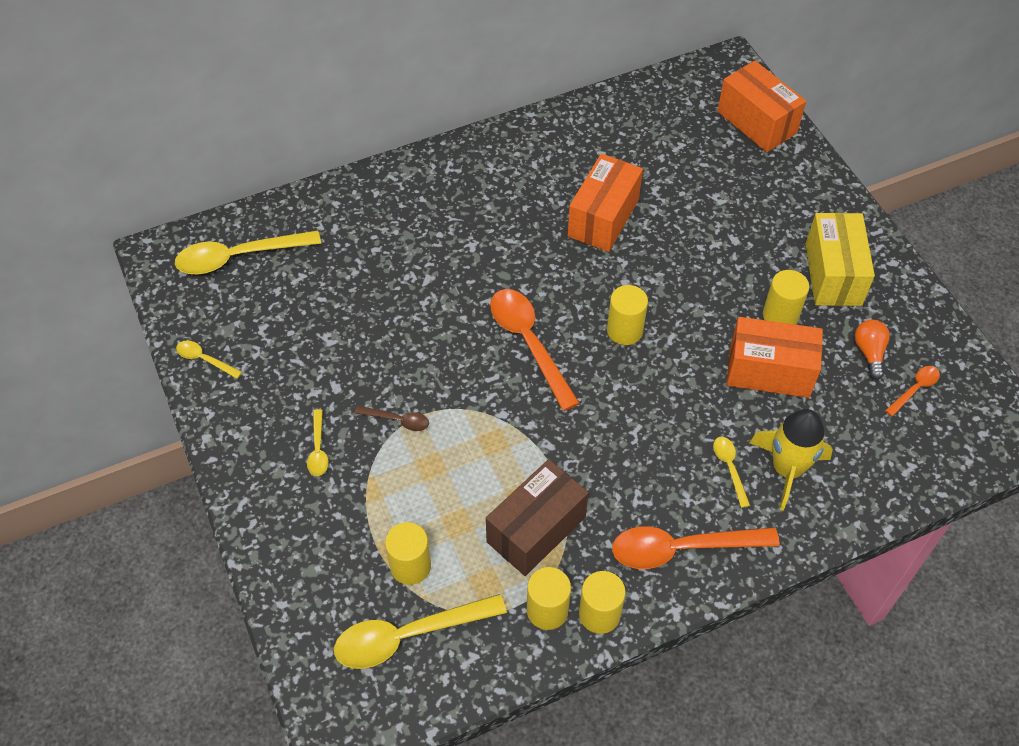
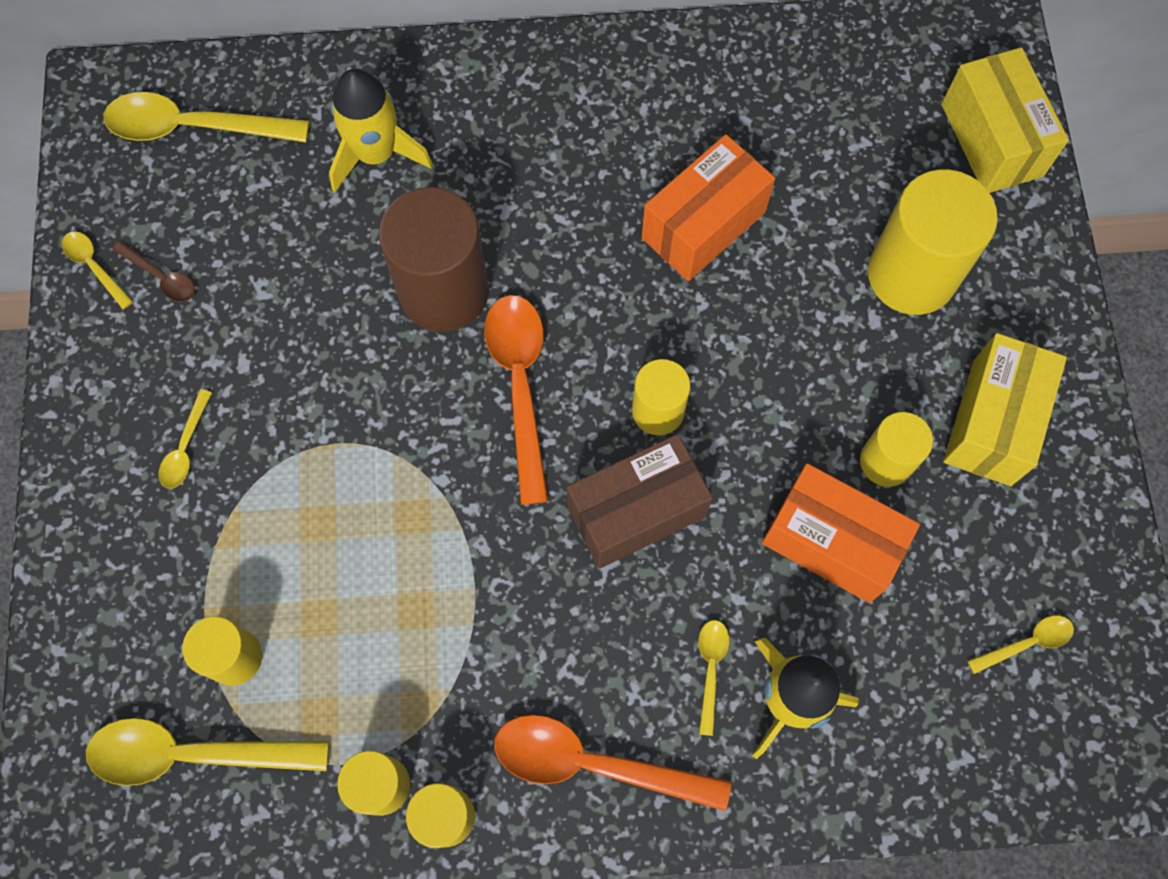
camera: 20 degrees right, 15 degrees up
(371, 238) = (376, 154): none -> yellow rocket
(398, 420) = (302, 441): brown spoon -> brown spoon (161, 277)
(453, 304) = (444, 291): none -> brown cylinder
(536, 529) = (415, 664): brown box -> brown box (636, 511)
(745, 208) = (911, 275): none -> yellow cylinder
(757, 122) = (992, 140): orange box -> yellow box
(869, 353) = (987, 563): orange light bulb -> none
(915, 389) = (1027, 643): orange spoon -> yellow spoon

